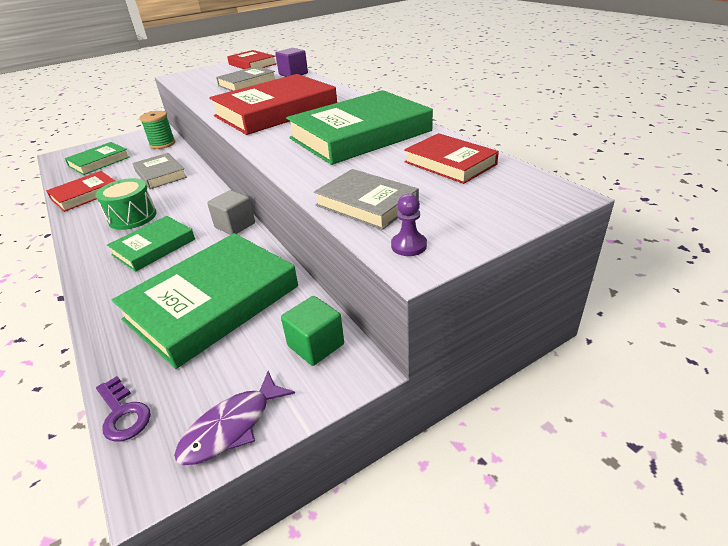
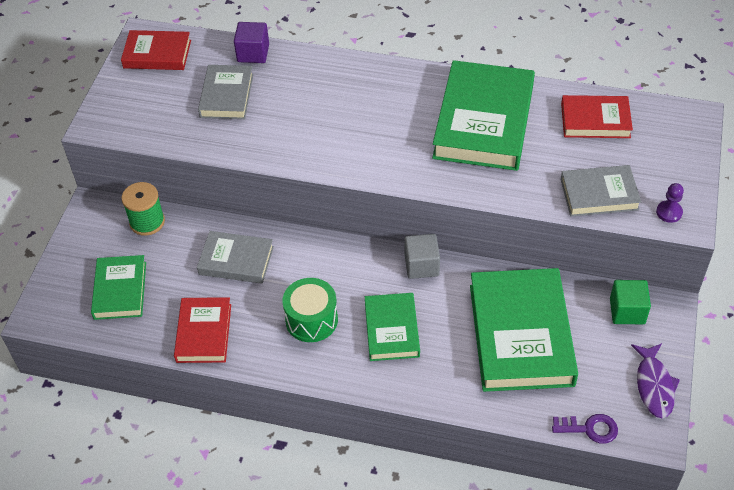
camera: 45 degrees left, 15 degrees up
(276, 111) = (351, 128): red book -> none

